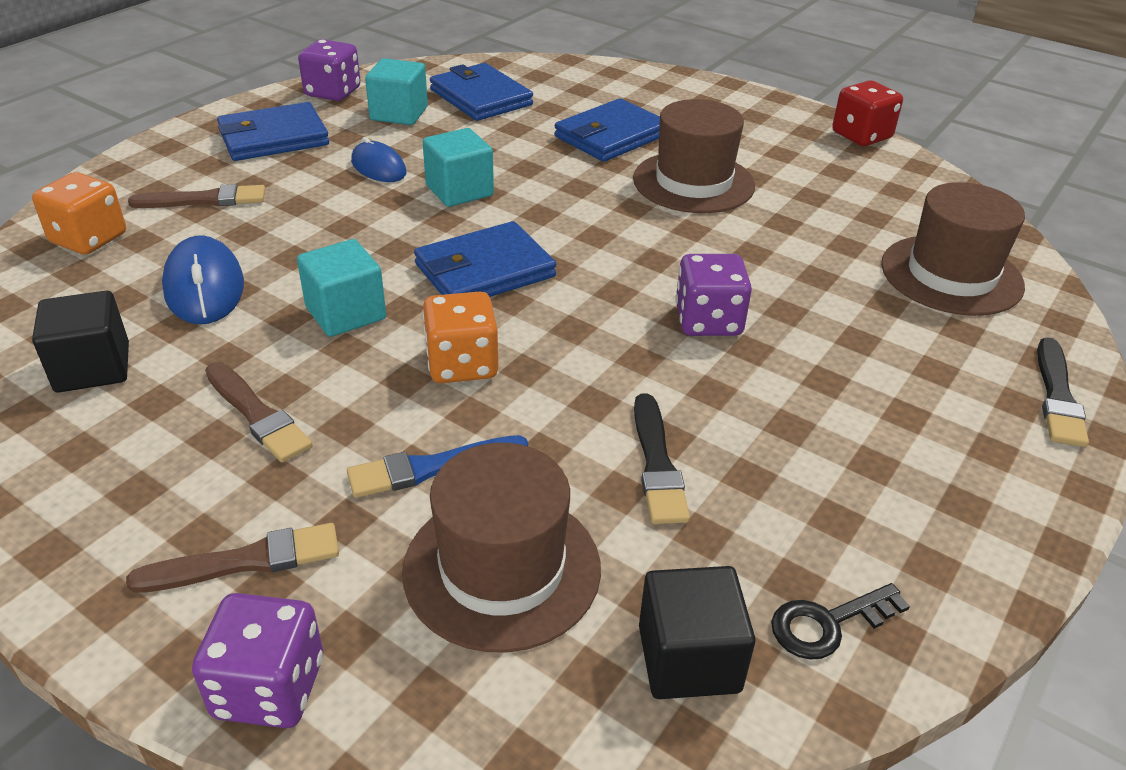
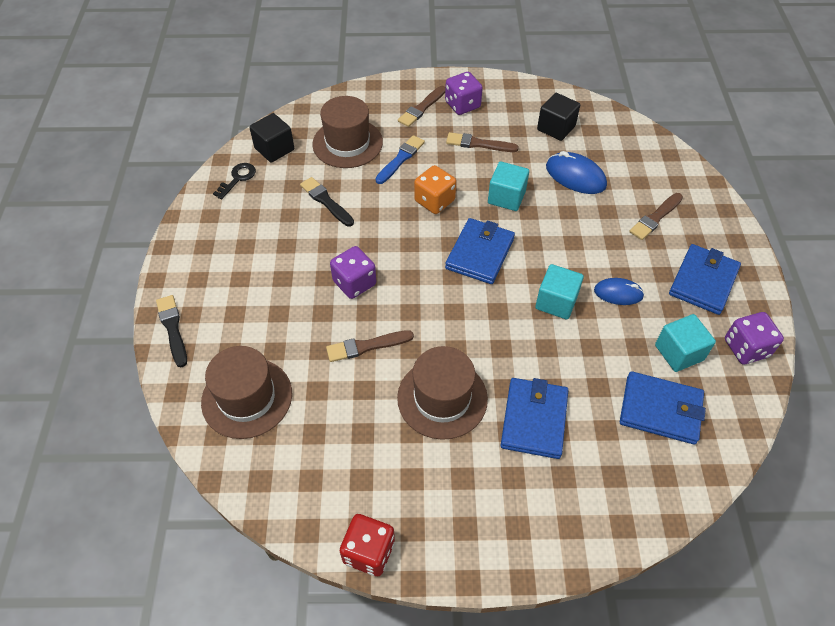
camera: 145 degrees right, 15 degrees up
(89, 239) = (658, 170): orange dice -> none
(269, 688) = (378, 90): purple dice -> purple dice (462, 105)
(748, 253) = (366, 346): none -> brown brush

